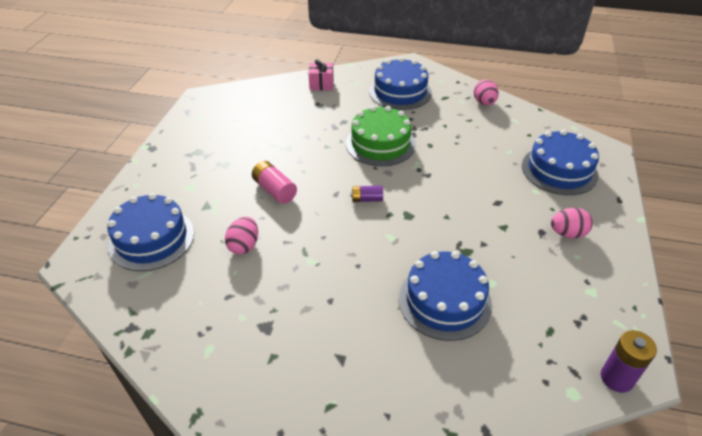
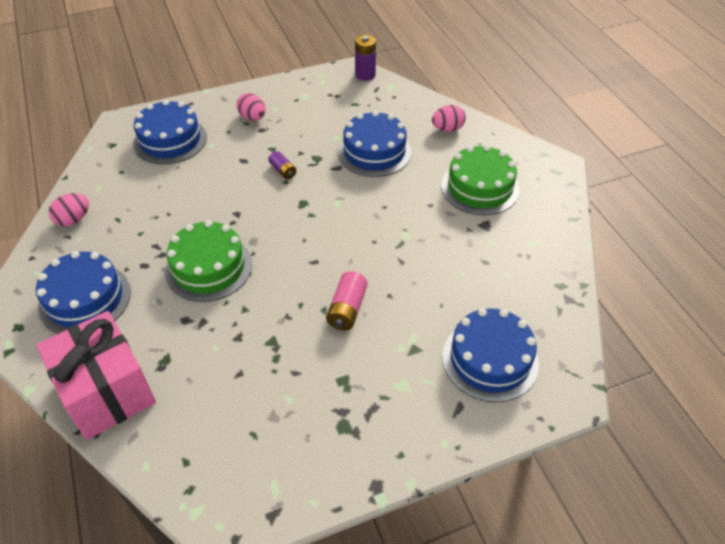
camera: 125 degrees left, 5 degrees up
(244, 245) = (431, 286): pink egg -> pink egg (447, 129)
(317, 359) = (480, 187): none -> green cake
(321, 84) = (107, 391): pink gift -> pink gift, size x2.16
(367, 199) = (304, 237): purple battery -> purple battery (283, 171)

